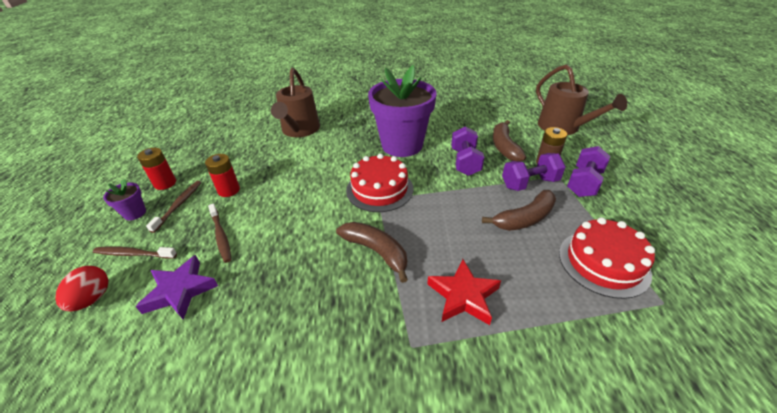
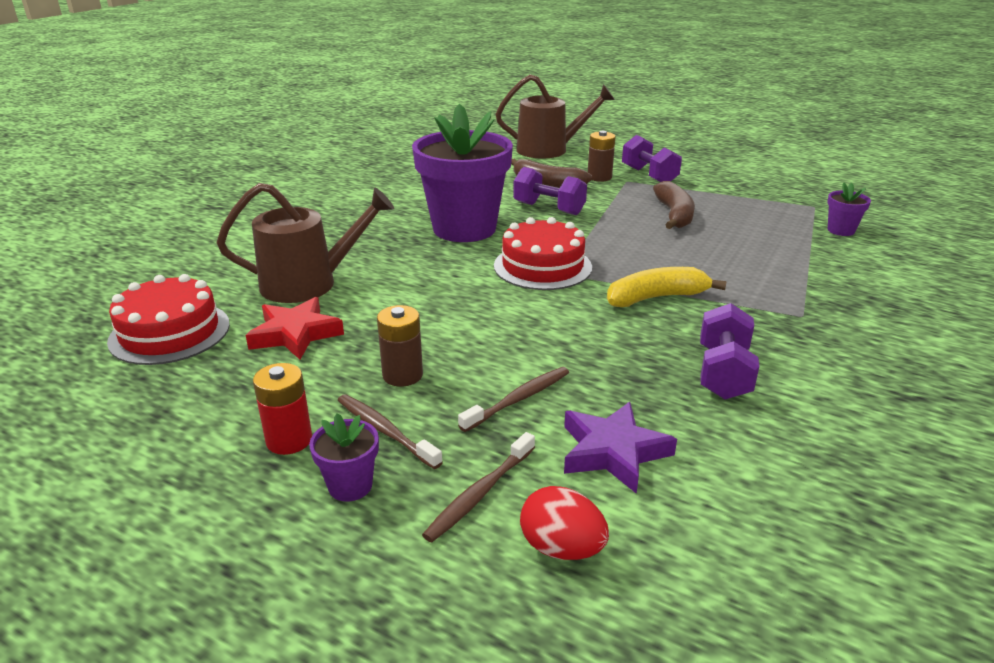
camera: 60 degrees left, 10 degrees down
(221, 236) = (518, 399): brown toothbrush -> brown toothbrush turned 45 degrees counterclockwise
(229, 190) = (402, 375): red battery -> brown battery
(299, 130) = (308, 283): brown watering can -> brown watering can turned 45 degrees counterclockwise
(376, 251) = (655, 298): brown banana -> yellow banana
(463, 296) = (755, 274): red star -> red star (295, 334)
(529, 183) = (623, 195): purple dumbbell -> purple dumbbell (723, 373)
(603, 263) = (758, 208): red cake -> red cake (170, 332)
(627, 338) = (841, 230): none -> purple flower pot

